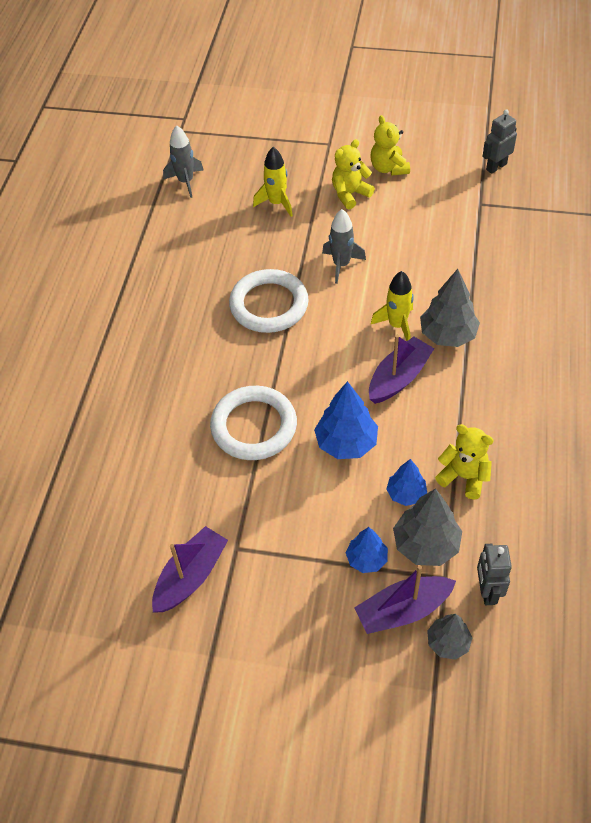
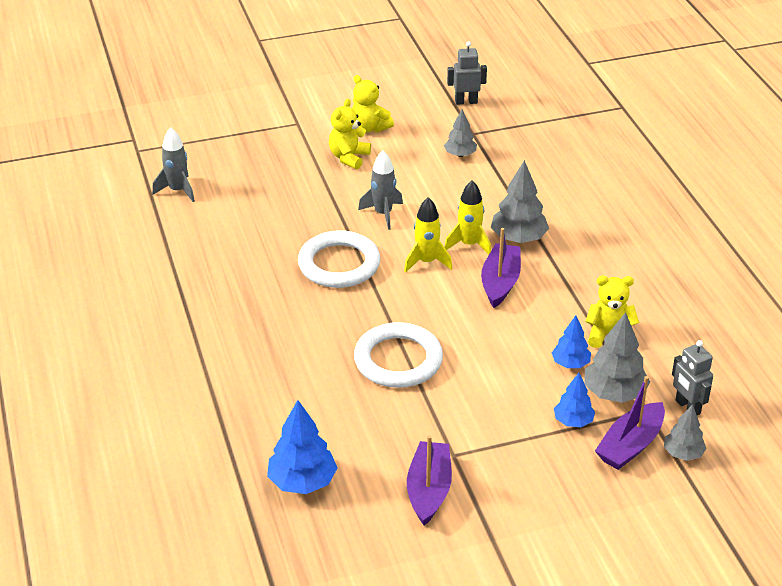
camera: 30 degrees left, 15 degrees down
(276, 203) = (283, 183): yellow rocket -> yellow rocket (426, 262)
(346, 443) = (491, 345): blue tree -> blue tree (302, 482)
(453, 223) = (460, 154): none -> grey tree
(496, 166) = (466, 102): grey robot -> grey robot turned 60 degrees clockwise

